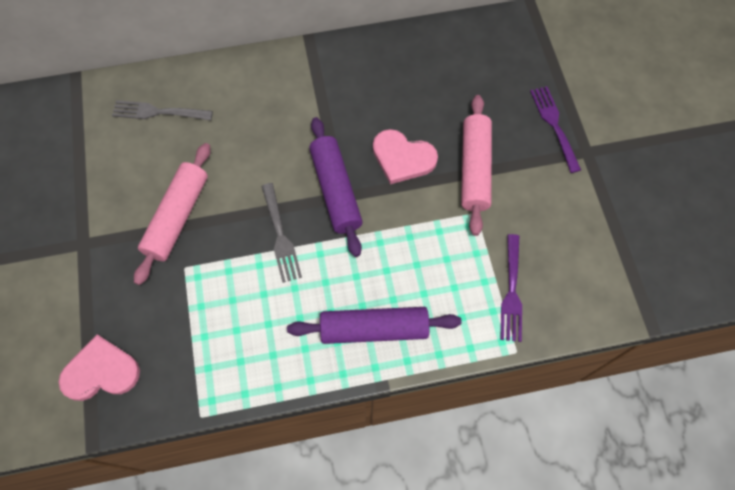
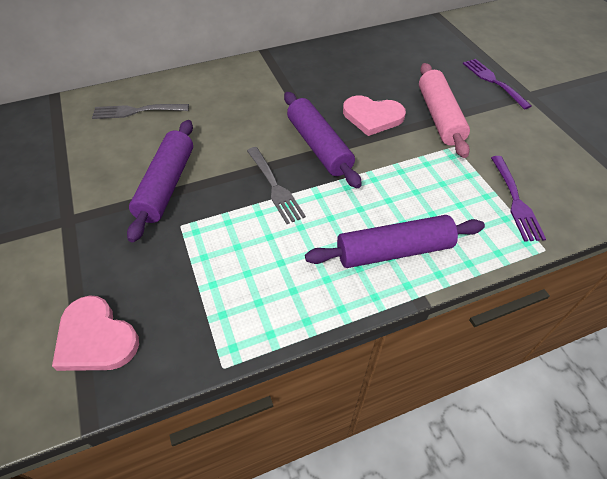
camera: 10 degrees left, 15 degrees down
(101, 371) = (95, 338): pink heart -> pink heart turned 120 degrees counterclockwise
(177, 217) = (166, 185): pink rolling pin -> purple rolling pin

